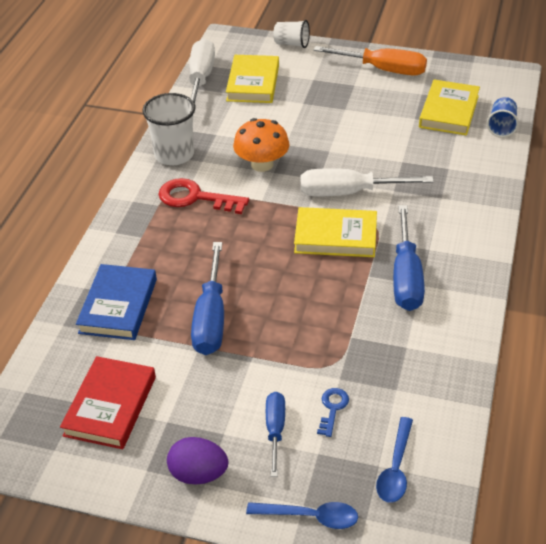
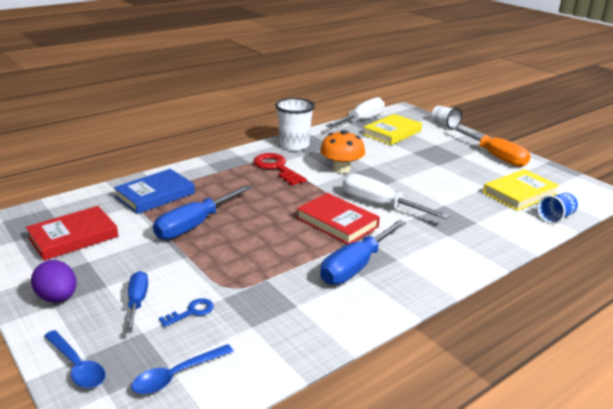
camera: 35 degrees right, 15 degrees down
(275, 430) = (137, 302): blue screwdriver -> blue screwdriver turned 45 degrees counterclockwise
(335, 236) = (337, 222): yellow book -> red book

